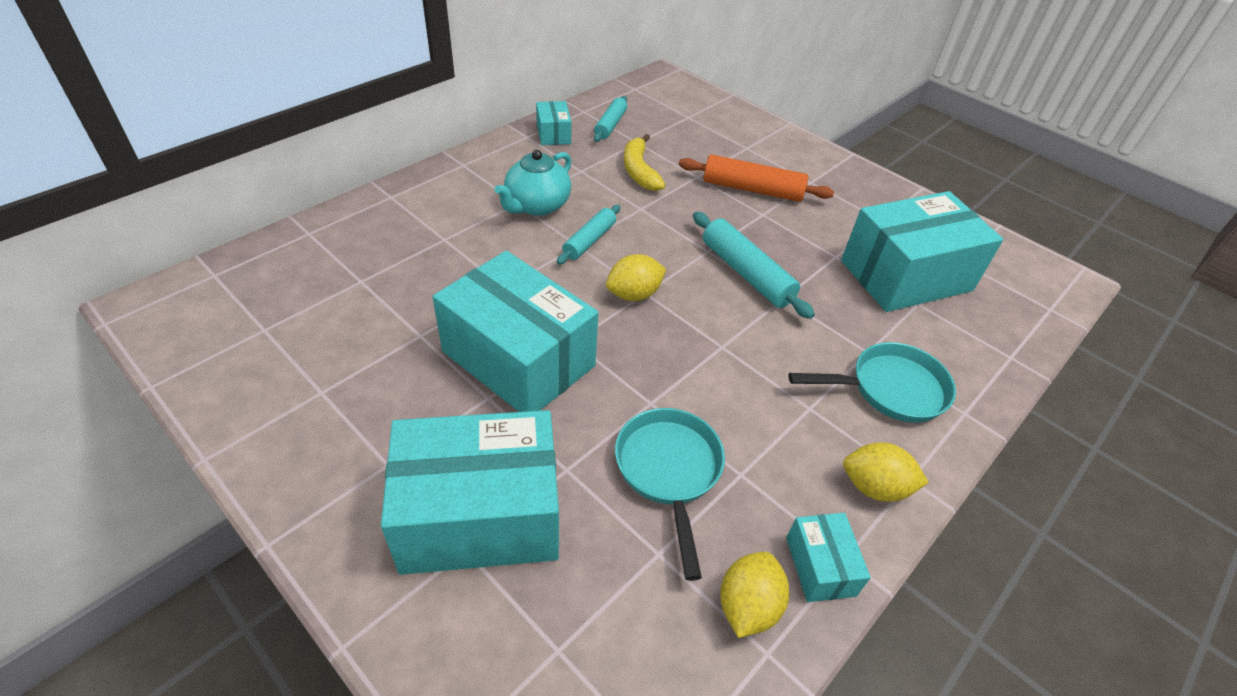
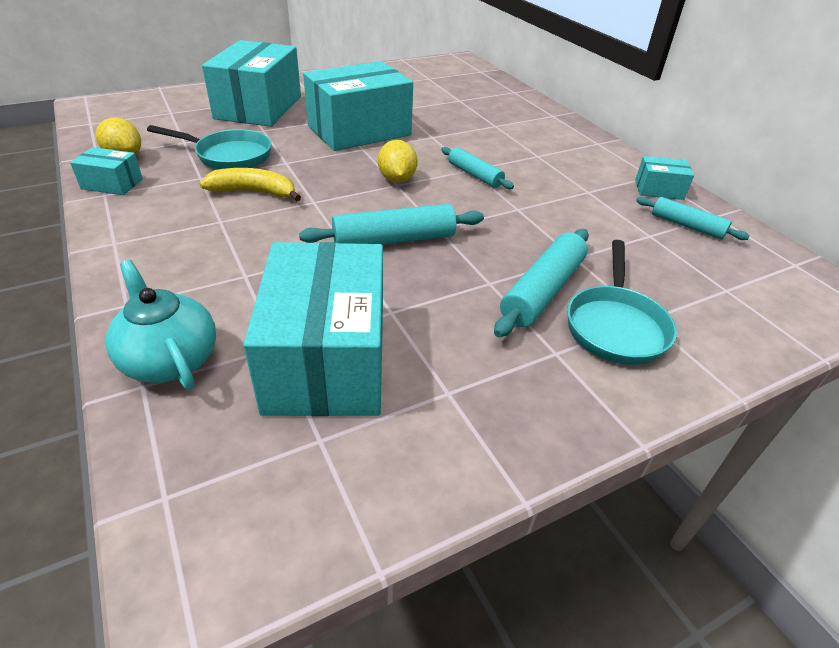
camera: 110 degrees right, 5 degrees down
(536, 205) = (531, 162): turquoise teapot -> turquoise teapot (170, 359)
(639, 171) = (586, 222): yellow banana -> yellow banana (254, 192)
(752, 189) = (542, 291): orange rolling pin -> turquoise rolling pin
(874, 487) = (129, 223): yellow lemon -> none
(890, 389) = (195, 269): turquoise pan -> turquoise pan (615, 326)

